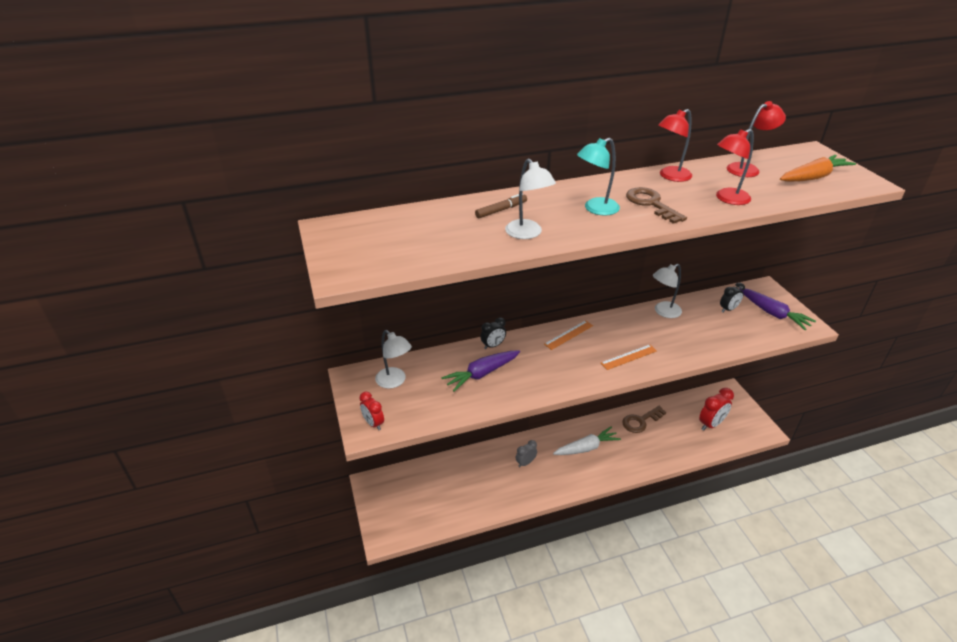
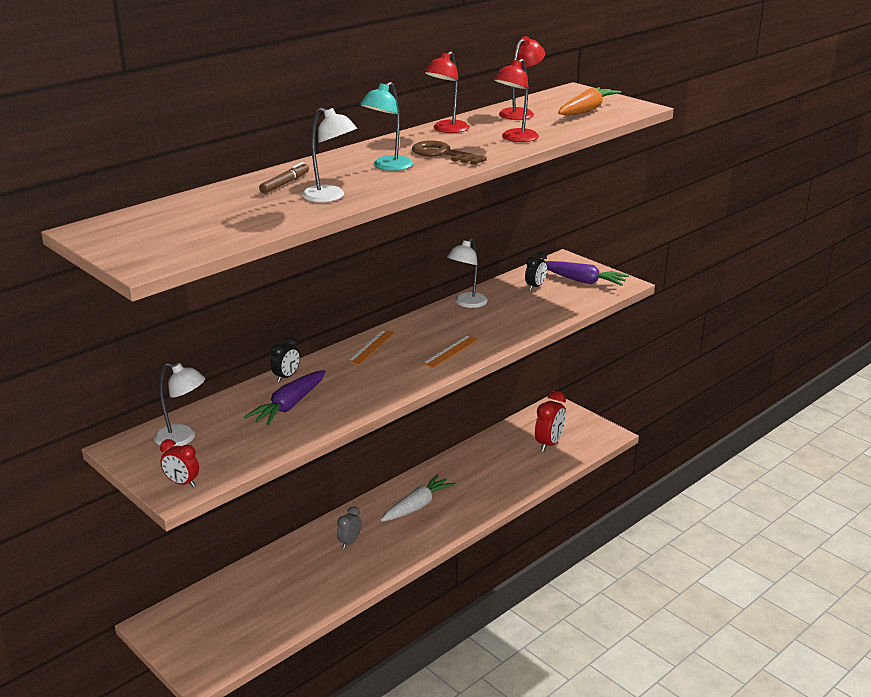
camera: 25 degrees left, 10 degrees down
(640, 421) = (468, 462): brown key -> none

